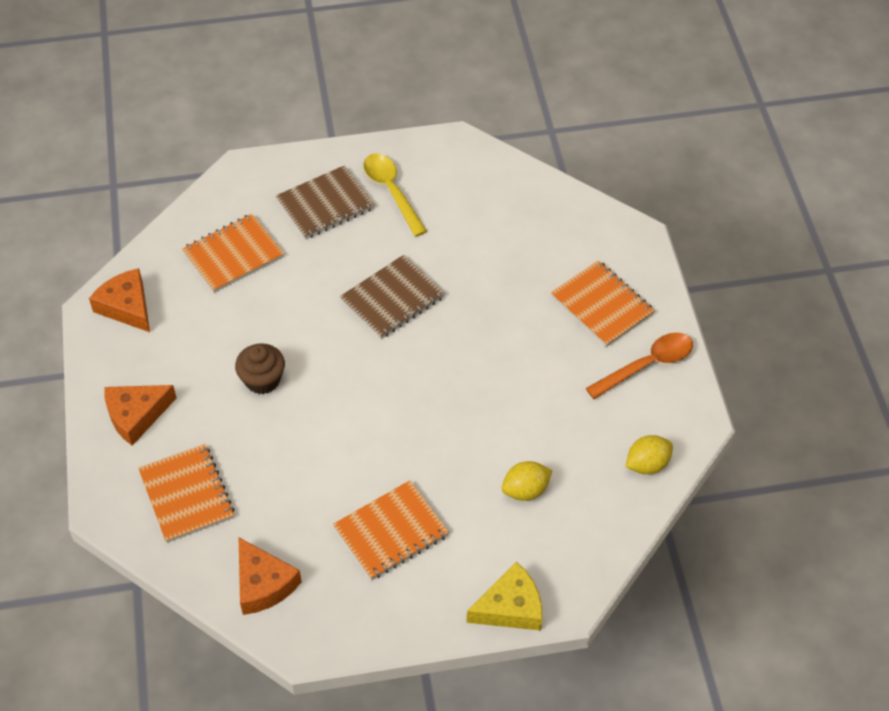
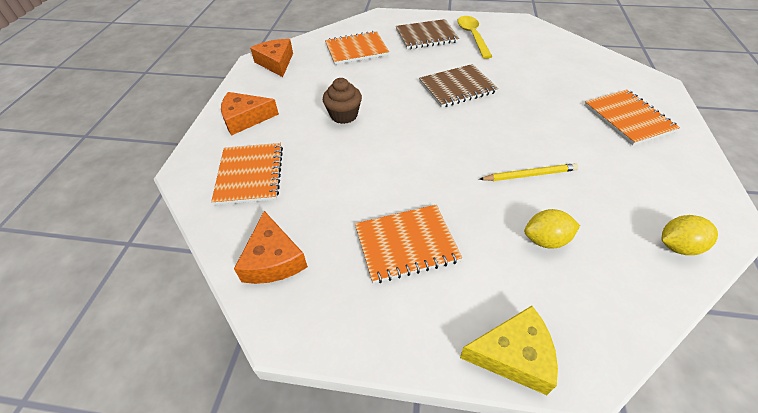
camera: 20 degrees right, 5 degrees down
(500, 415) = (529, 175): none -> yellow pencil
(647, 365) = (672, 165): orange spoon -> none

